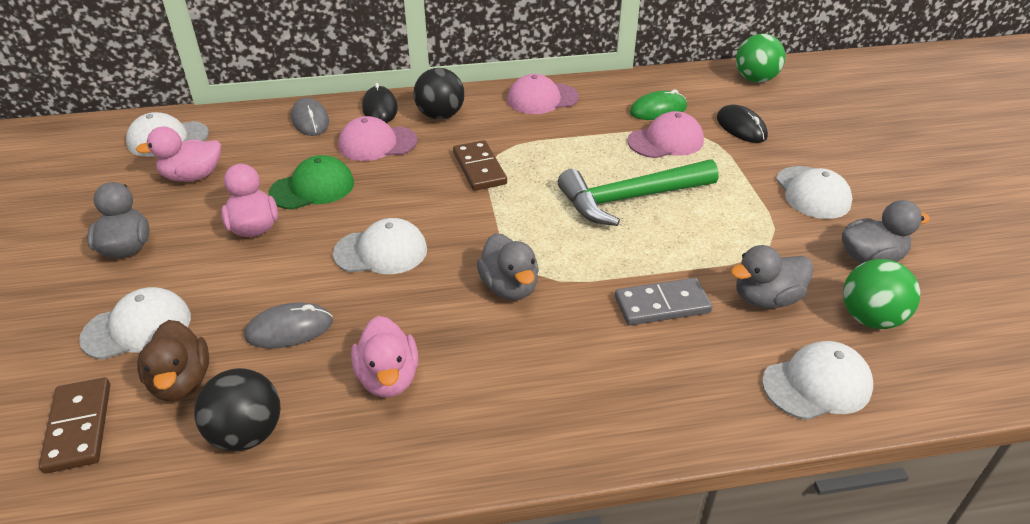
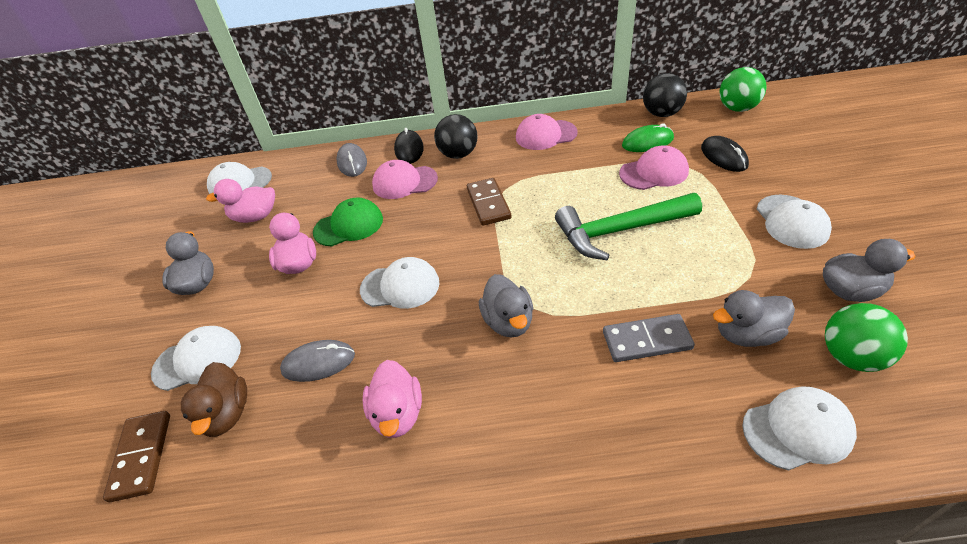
camera: 10 degrees right, 5 degrees up
(247, 434) = (274, 468): black ball -> black ball (661, 114)

